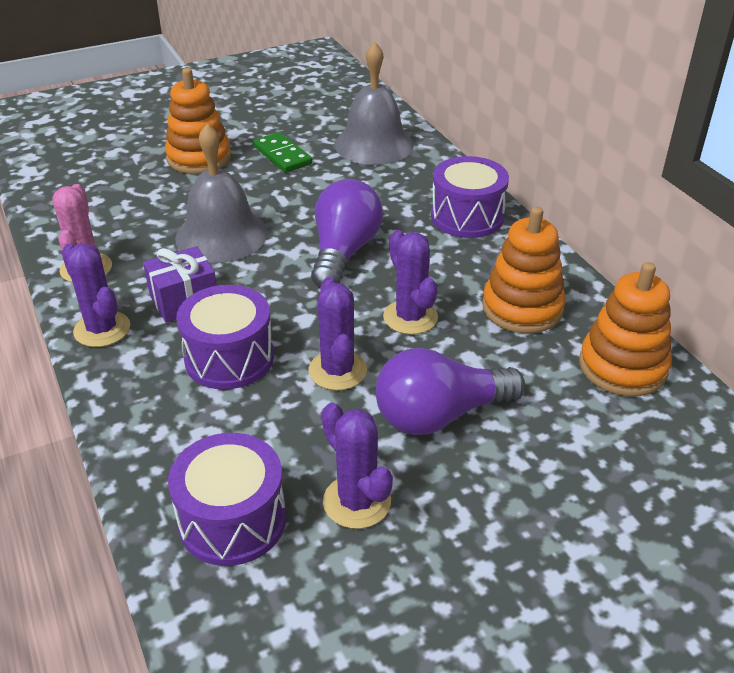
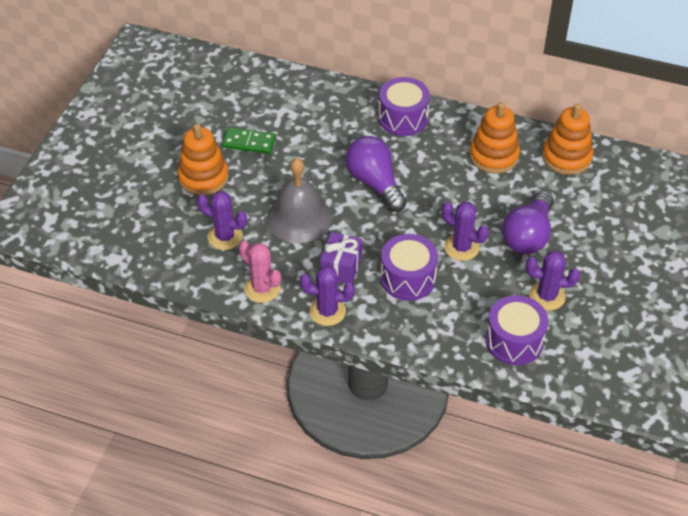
camera: 45 degrees left, 10 degrees up
(374, 144) = (288, 100): grey bell -> none
(410, 317) = (454, 197): purple cactus -> purple cactus (225, 237)

